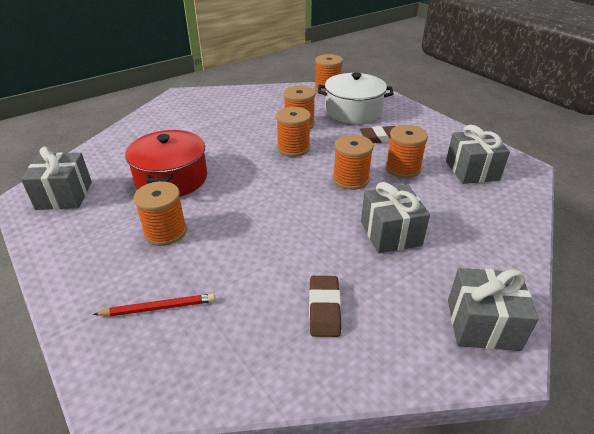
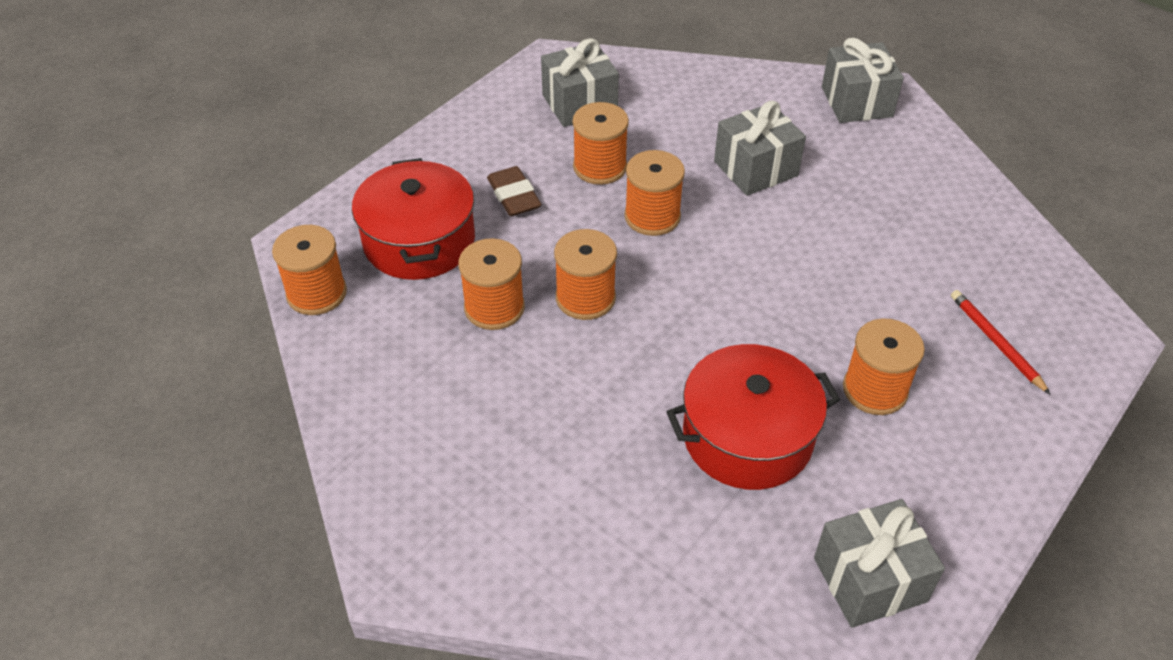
camera: 105 degrees left, 10 degrees up
(324, 309) = (907, 206): brown eraser -> none
(353, 111) = (419, 241): white pot -> red pot

